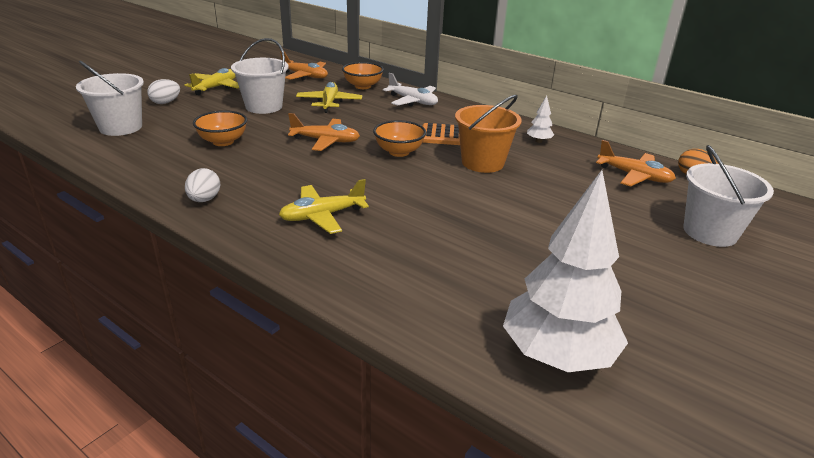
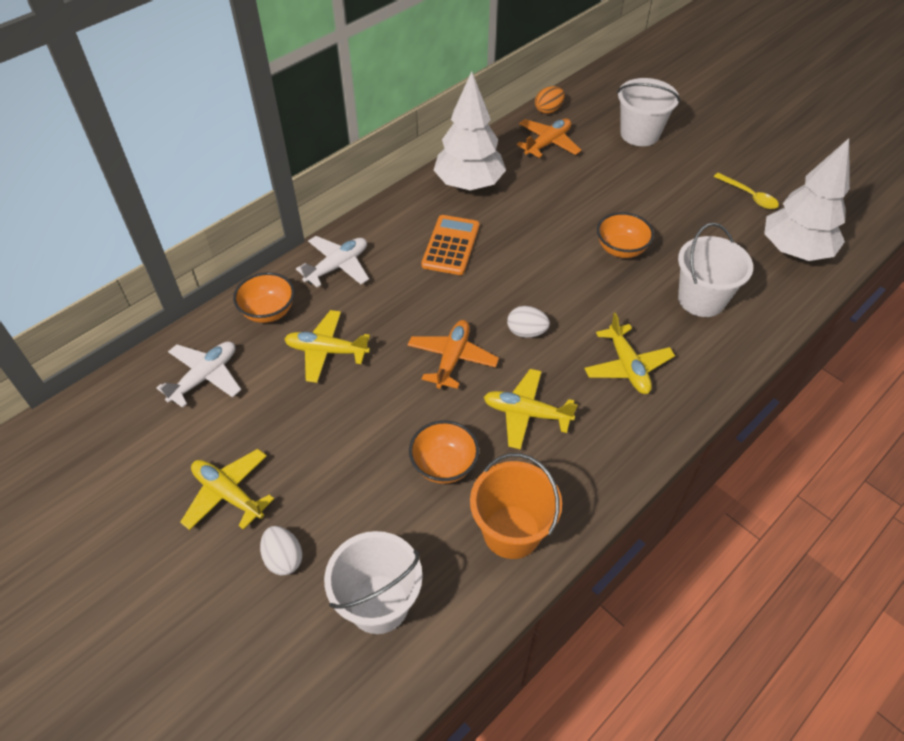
camera: 80 degrees left, 20 degrees up
(204, 200) = (597, 469): white egg -> white egg (526, 332)
(264, 106) = (326, 426): white bucket -> white bucket (701, 299)
(268, 169) = (526, 413): none -> yellow plane
(305, 76) = (205, 377): orange plane -> white plane
(399, 152) = (487, 295): orange bowl -> orange bowl (621, 249)
(482, 162) = (516, 234): orange bucket -> orange bucket (511, 532)
(538, 141) = (469, 184): white tree -> white tree, size x2.49
(654, 318) = (749, 196): none -> yellow spoon

